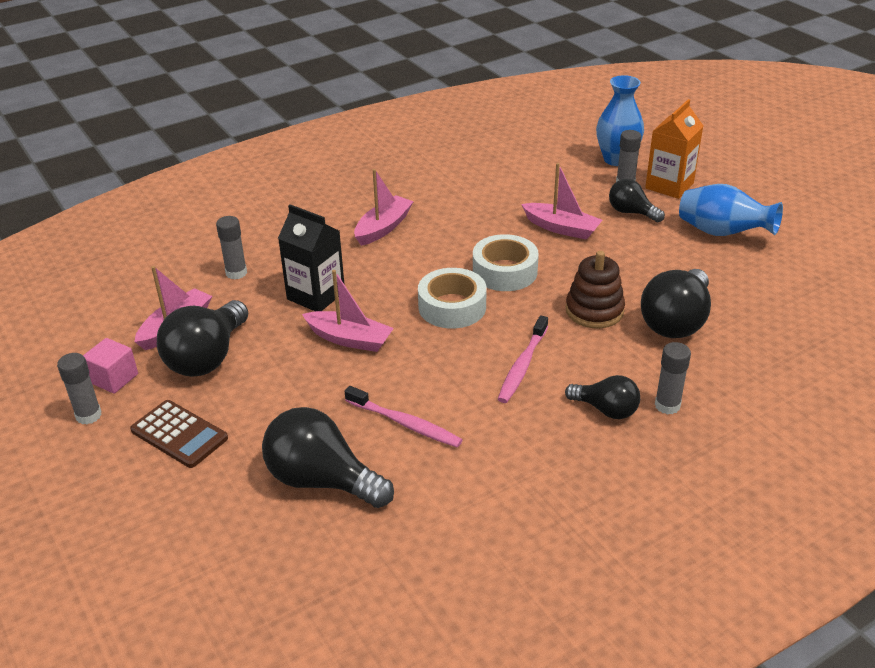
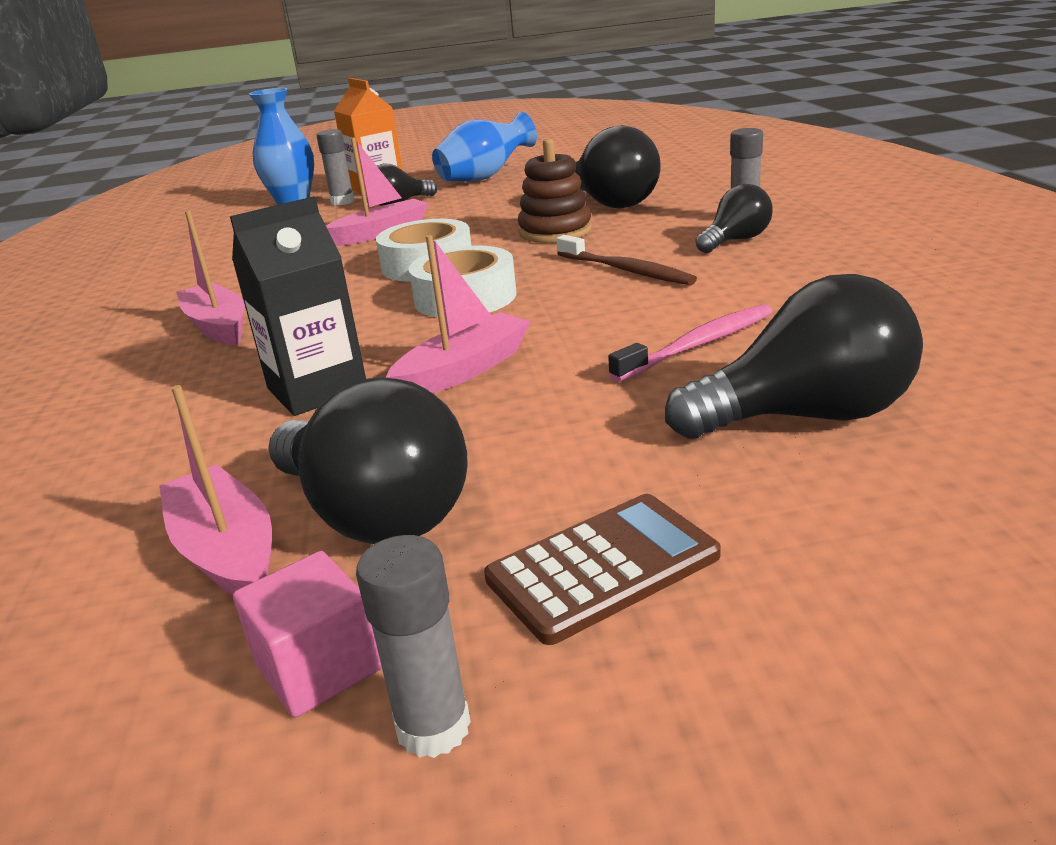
camera: 65 degrees left, 10 degrees down
(236, 273) = (142, 463): grey glue stick -> none
(322, 480) = (806, 416): black light bulb -> black light bulb turned 150 degrees counterclockwise
(522, 366) = (626, 270): pink toothbrush -> brown toothbrush

